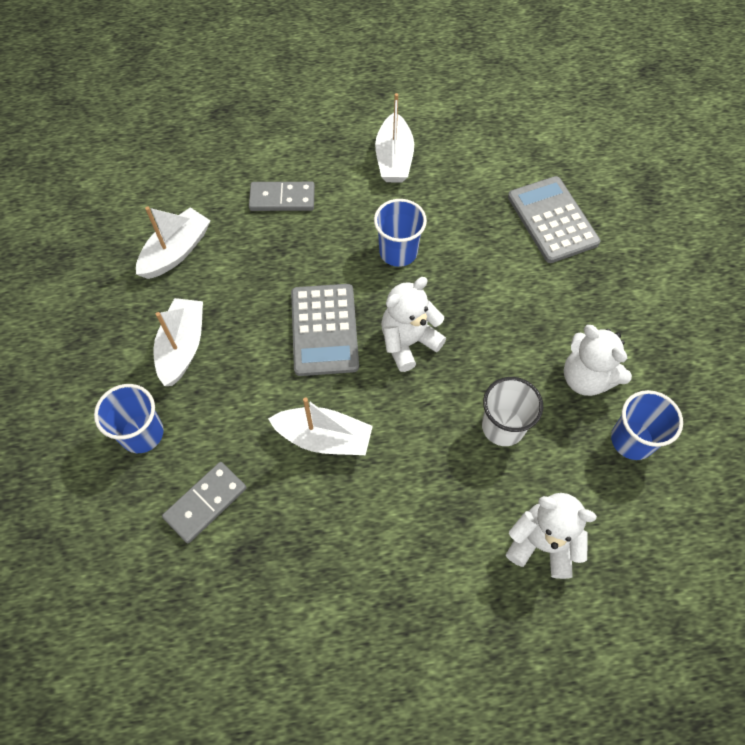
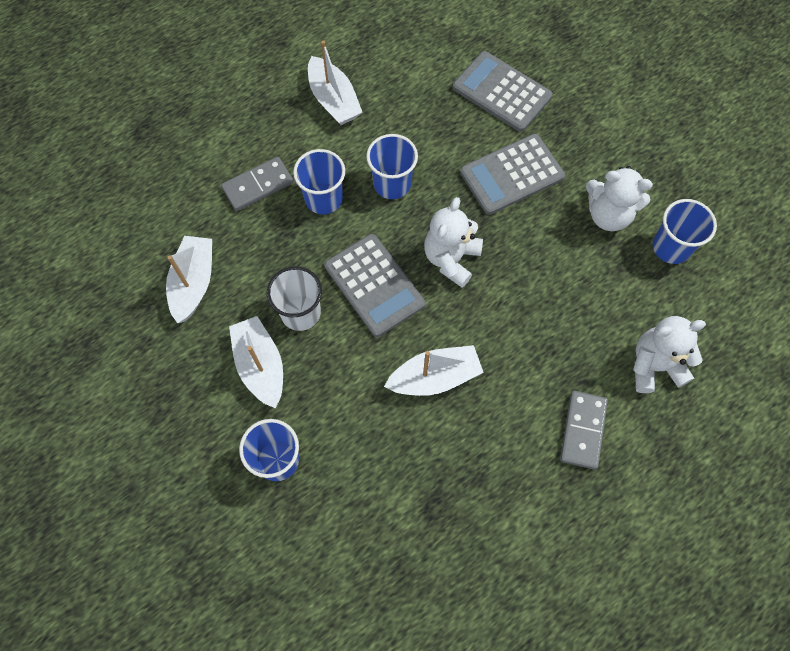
camera: 30 degrees left, 5 degrees up
(205, 503) = (373, 486): grey domino -> grey domino (582, 430)
(330, 235) = (323, 198): none -> blue cup
(503, 426) = (569, 289): white cup -> white cup (300, 312)
(514, 296) = (512, 174): none -> grey calculator

